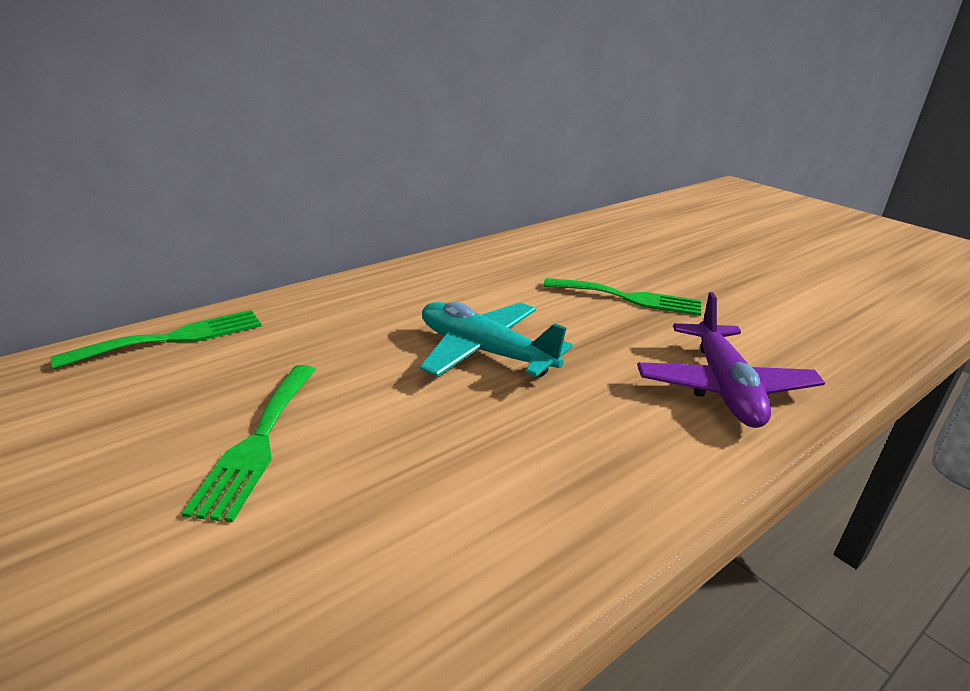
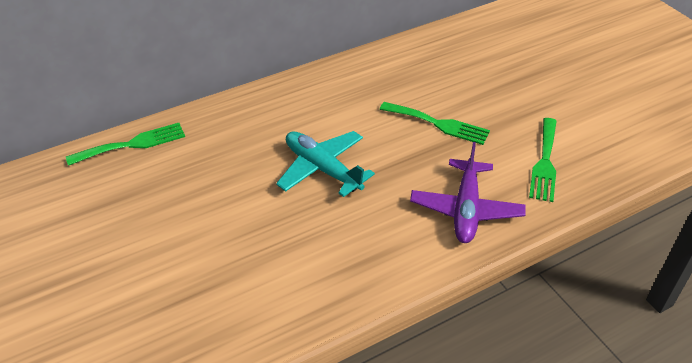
camera: 10 degrees right, 15 degrees up
(258, 442) = (182, 226): green fork -> green fork (544, 163)

